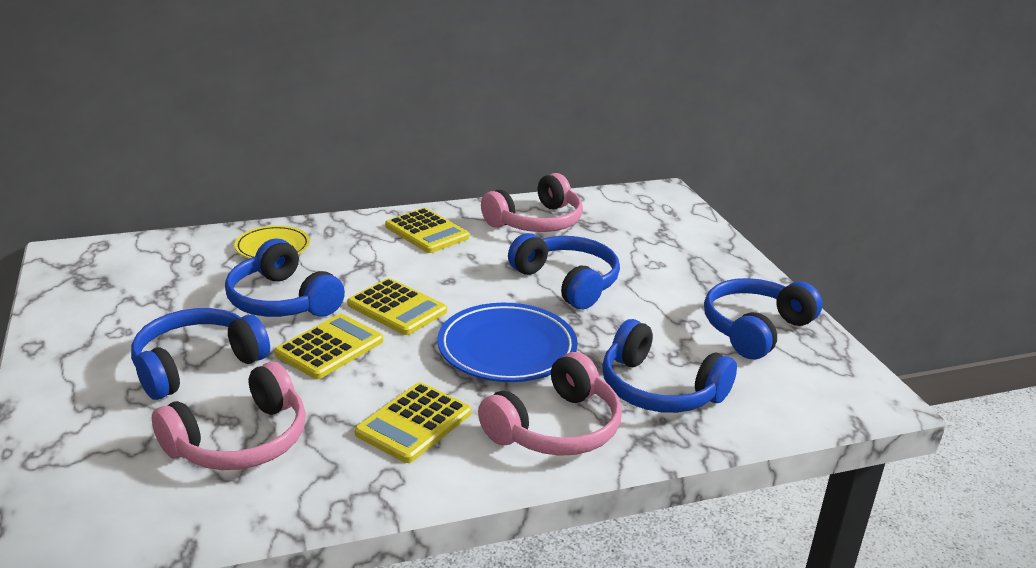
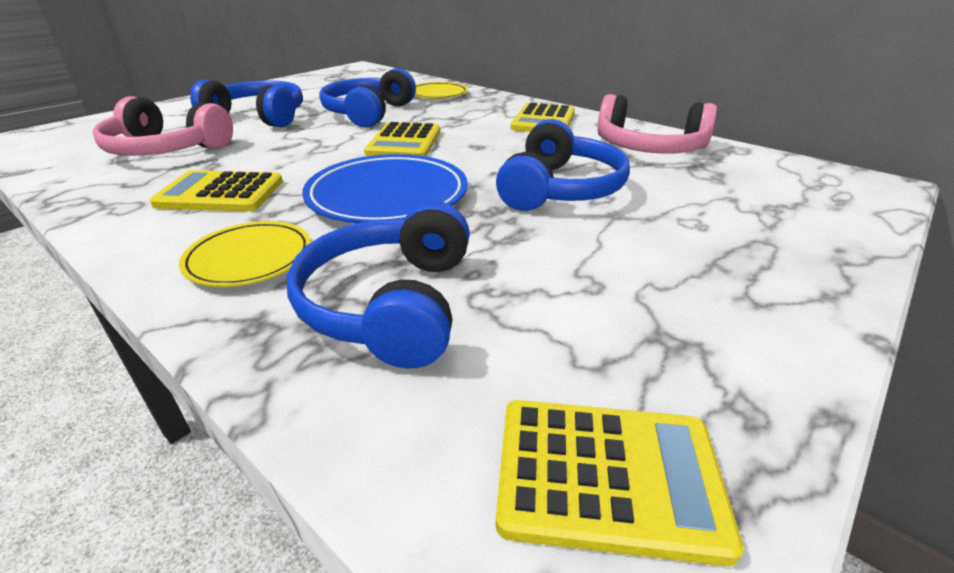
camera: 60 degrees right, 5 degrees up
(330, 347) = (317, 139): yellow calculator -> yellow calculator (607, 476)
(556, 428) = (249, 258): pink headphones -> yellow plate
(755, 329) = (663, 347): blue headphones -> none

